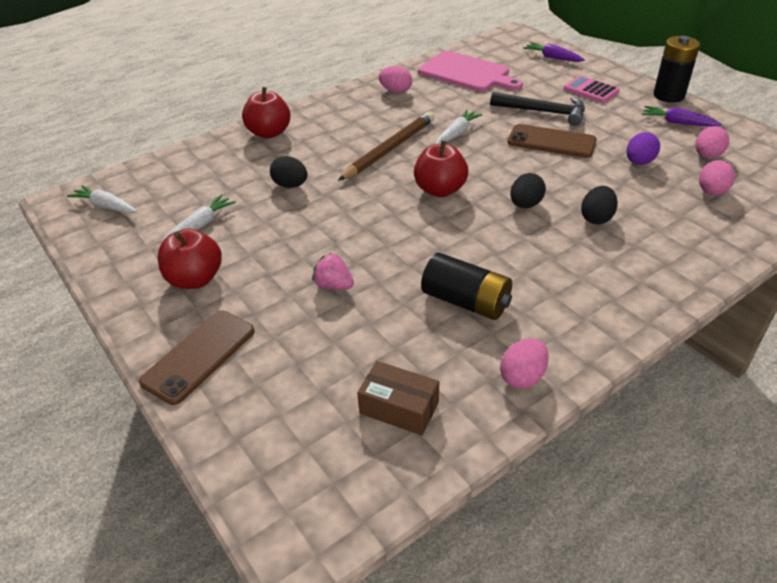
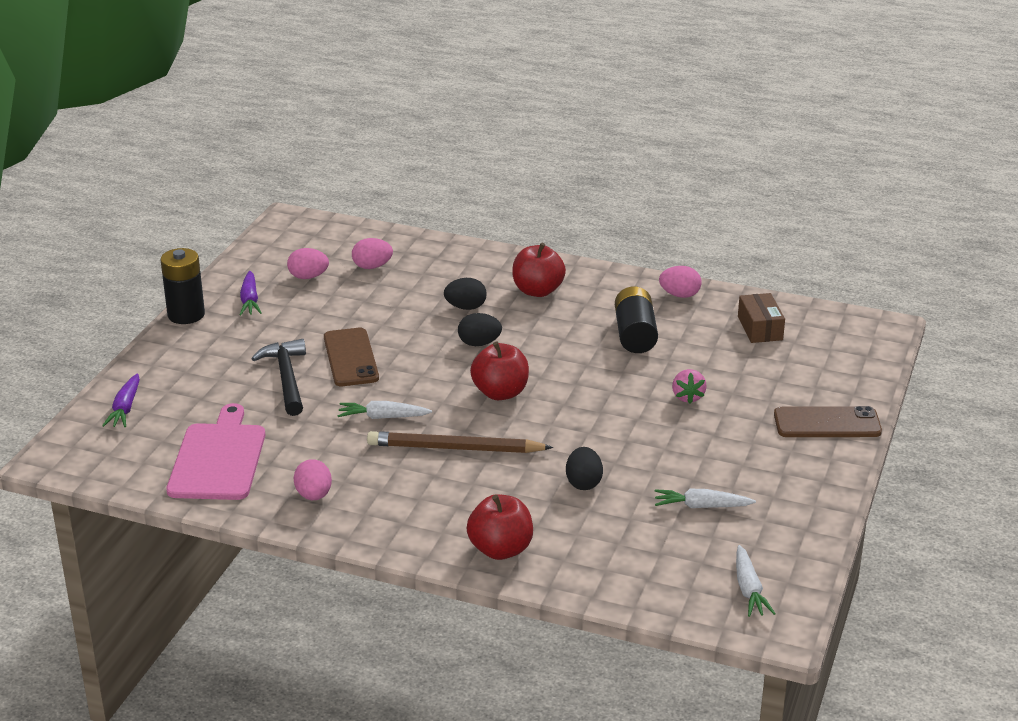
camera: 125 degrees left, 10 degrees down
(195, 279) = (765, 469): red apple -> red apple (537, 291)
(591, 90) = (207, 362): pink calculator -> none
(639, 162) = (350, 306): purple egg -> none

